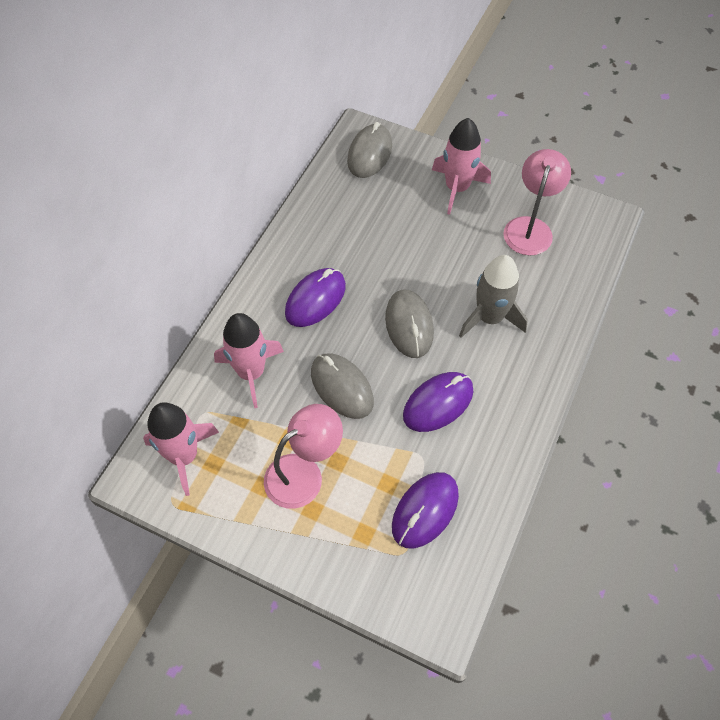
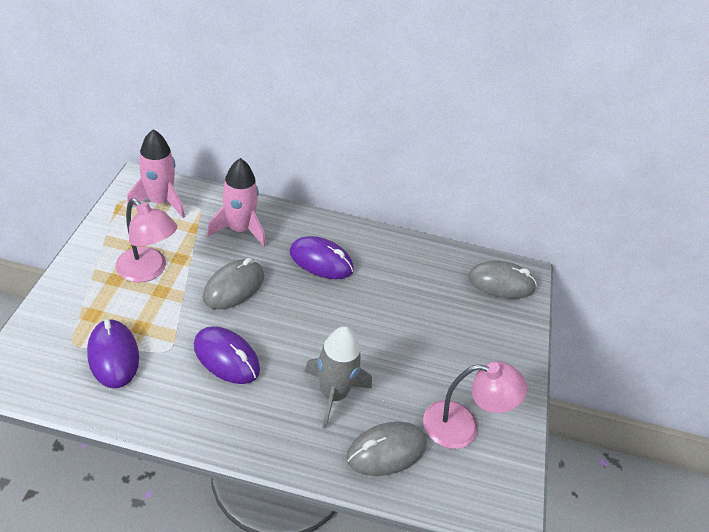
camera: 70 degrees right, 15 degrees down
(409, 325) = (309, 329): grey mouse -> grey mouse (386, 451)
(425, 511) = (113, 356): purple mouse -> purple mouse turned 45 degrees clockwise
(457, 188) = (488, 356): pink rocket -> none

